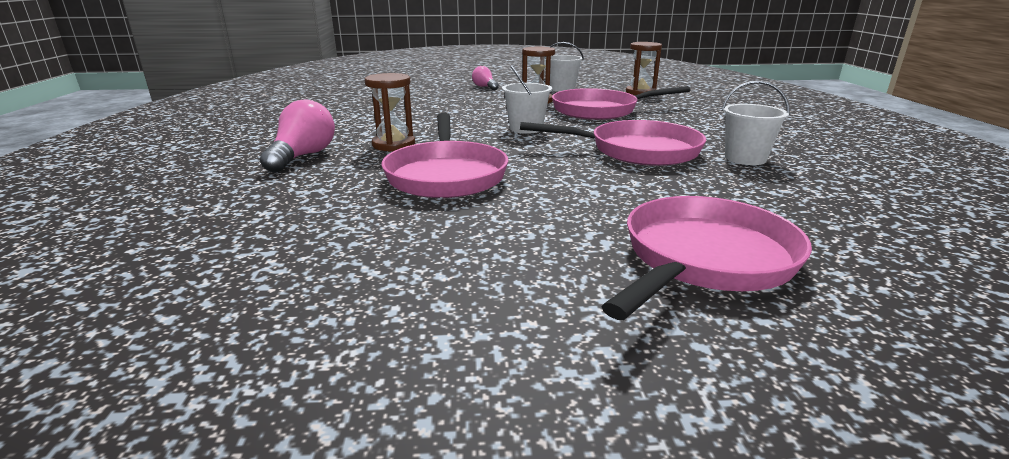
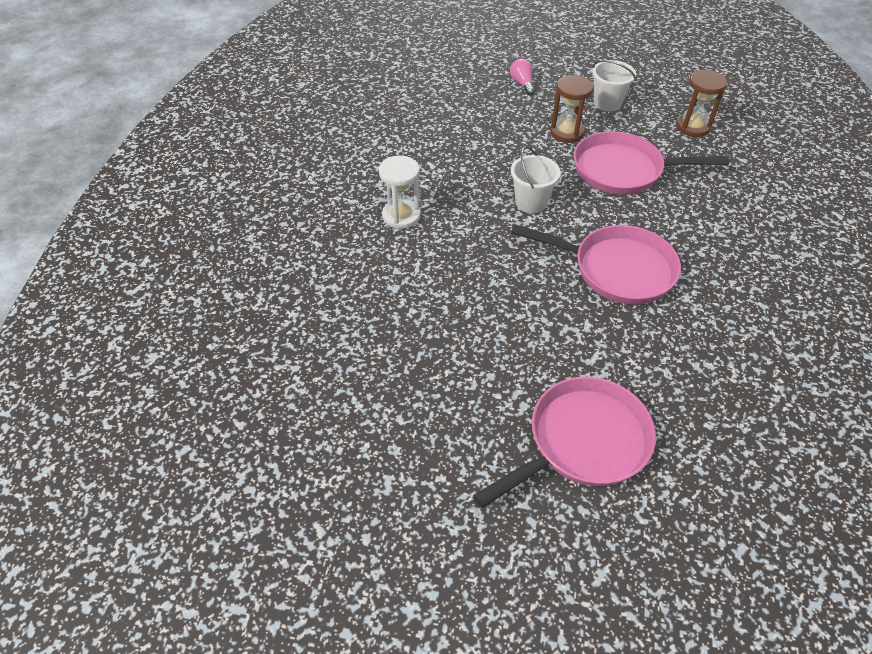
camera: 15 degrees right, 25 degrees up
(303, 156) = (323, 225): pink light bulb -> none
(393, 145) = (401, 216): brown hourglass -> white hourglass
(446, 175) = (434, 282): pink pan -> none
(745, 158) = (711, 303): white bucket -> none

